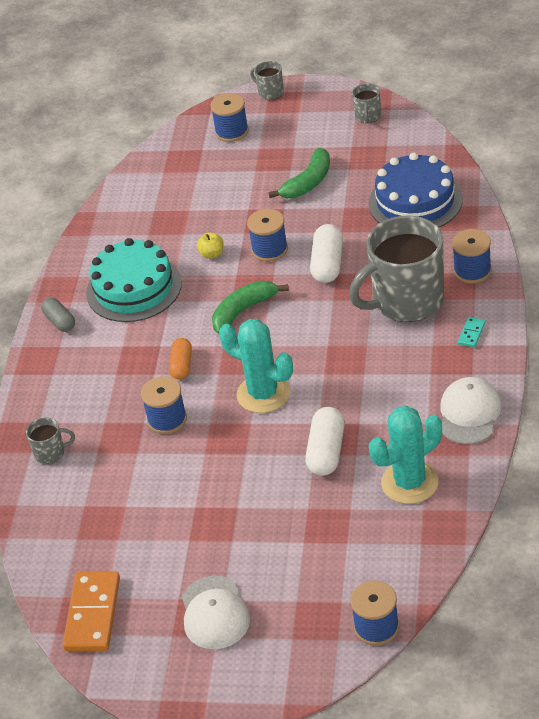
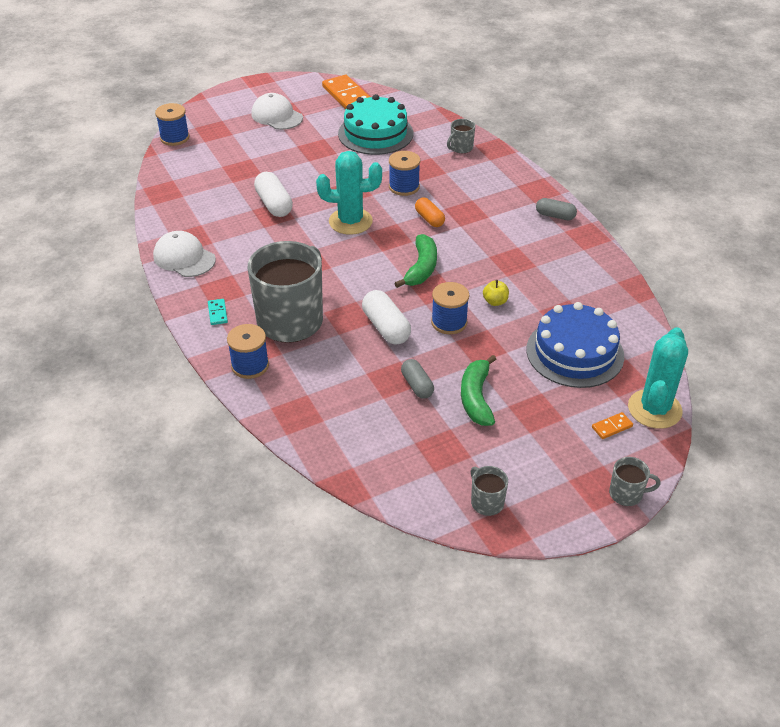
camera: 140 degrees right, 0 degrees up
(134, 288) = (528, 255): turquoise cake -> turquoise cake (375, 133)
(232, 131) = (612, 427): blue spool -> orange domino
(345, 207) = (417, 385): none -> grey capsule
(409, 482) = (201, 206): turquoise cactus -> turquoise cactus (654, 409)
(415, 201) = (353, 415): blue cake -> blue cake (575, 352)
(469, 413) = (184, 258): white cap -> white cap turned 150 degrees clockwise

